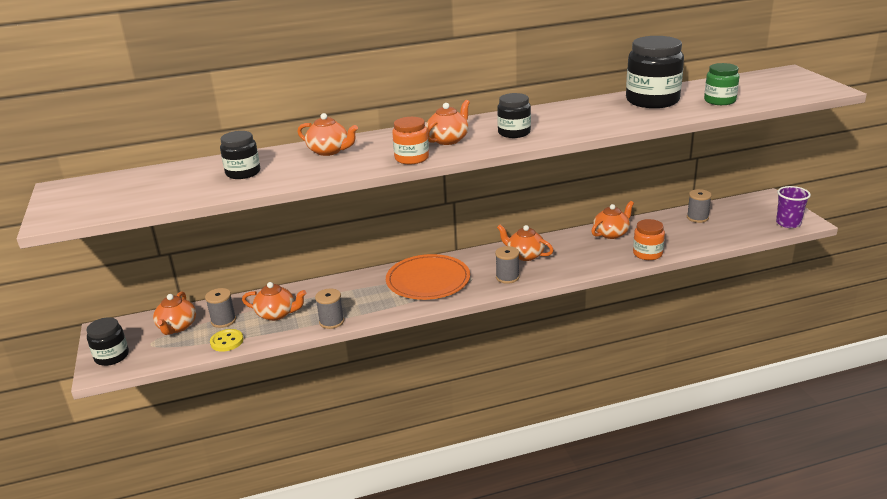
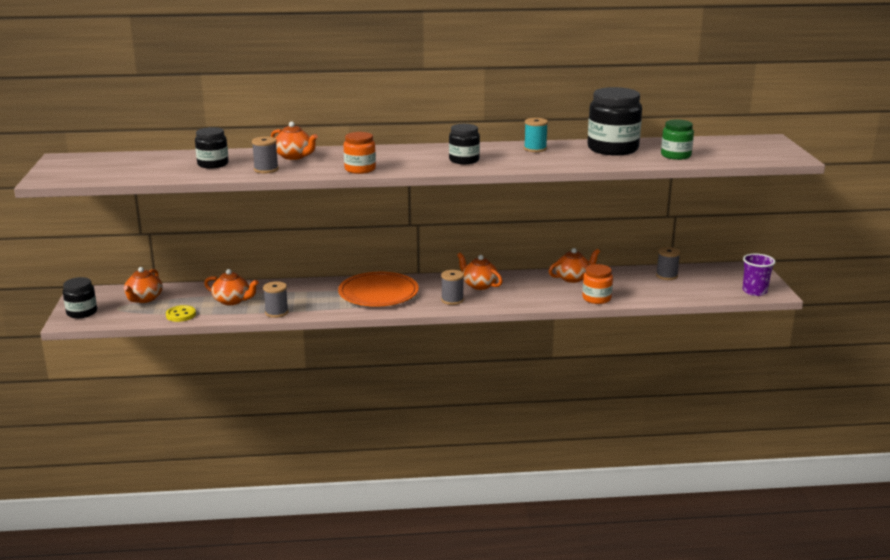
camera: 10 degrees right, 5 degrees down
(223, 321) = (185, 299): grey spool -> grey spool (266, 169)
(448, 140) = (402, 159): orange teapot -> none
(576, 110) = (535, 149): none -> turquoise spool

